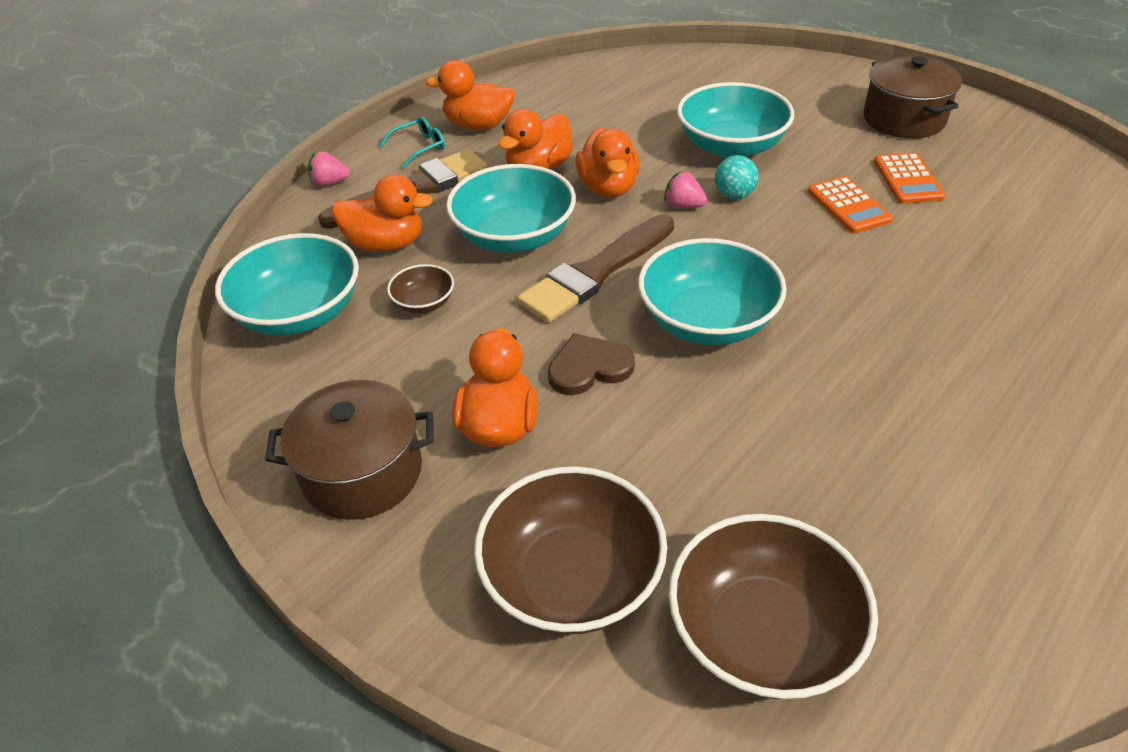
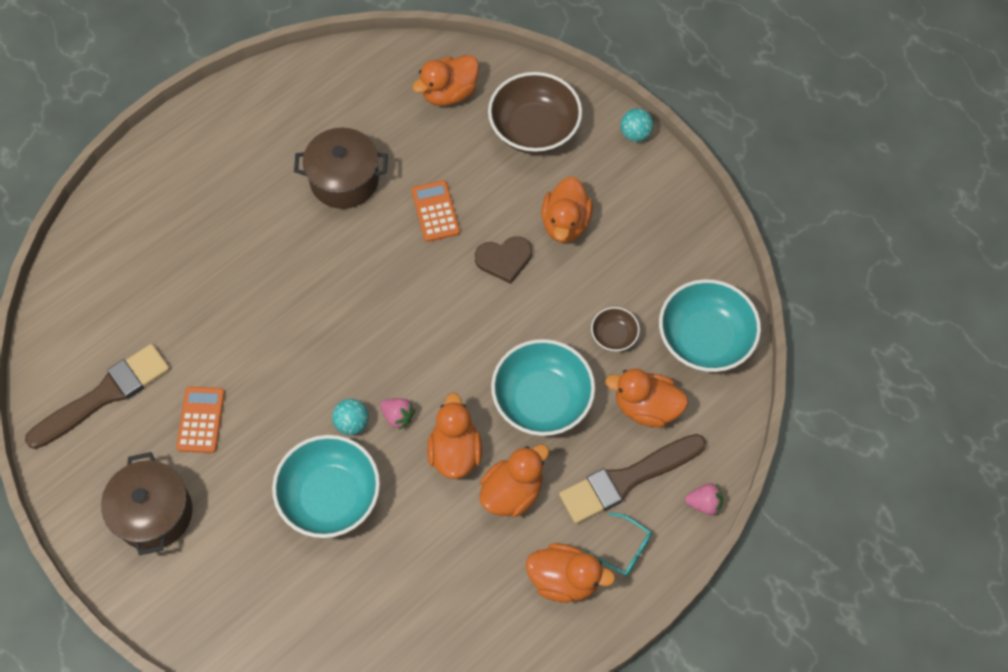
camera: 175 degrees left, 20 degrees up
(362, 472) = (646, 203): brown pot -> brown pot (344, 180)
(372, 594) = (635, 134): none -> turquoise ball
(419, 147) = (624, 548): turquoise glasses -> turquoise glasses turned 120 degrees counterclockwise
(596, 272) = (484, 347): brown brush -> brown brush (104, 395)
(707, 321) = (416, 287): turquoise bowl -> none
(762, 633) = (449, 93): brown bowl -> orange duck
(848, 206) = (265, 394): orange calculator -> orange calculator (435, 211)

